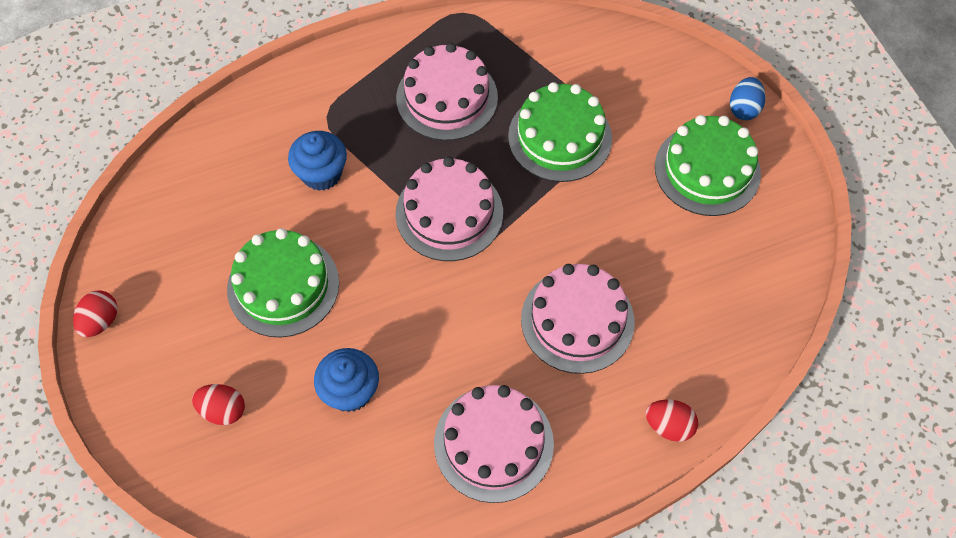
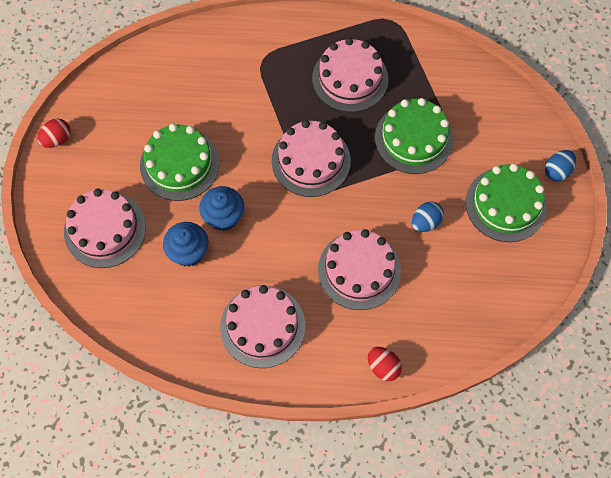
camera: 25 degrees right, 5 degrees up
(223, 410) = (105, 229): red egg -> pink cake
(321, 174) = (240, 98): blue cupcake -> blue cupcake (223, 217)
(626, 229) = (425, 222): none -> blue egg

